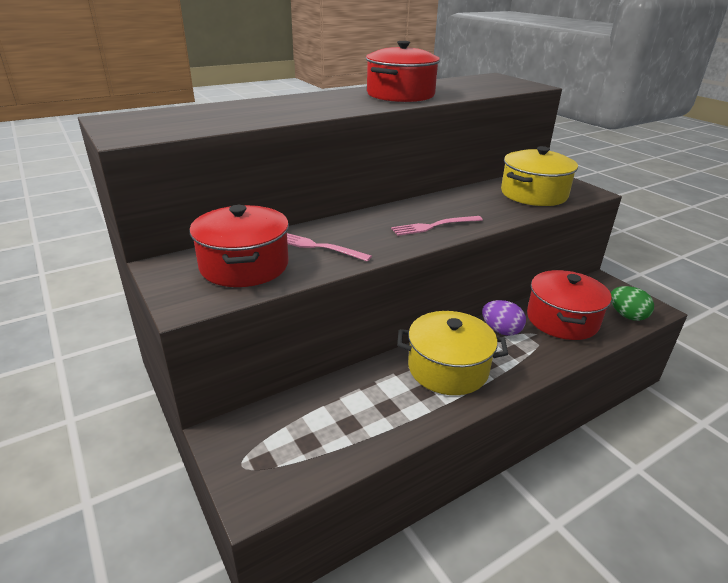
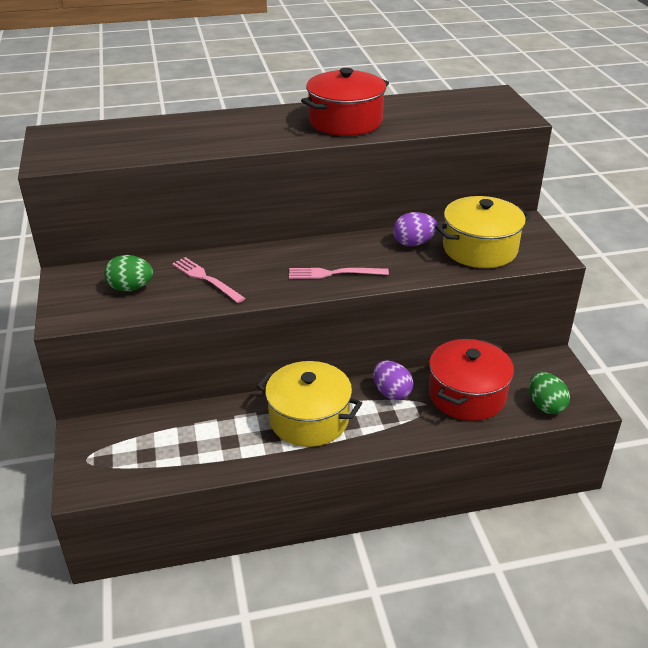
camera: 20 degrees right, 5 degrees up
(244, 266) = (131, 288): red pot -> green egg
(478, 197) = (413, 243): none -> purple egg

